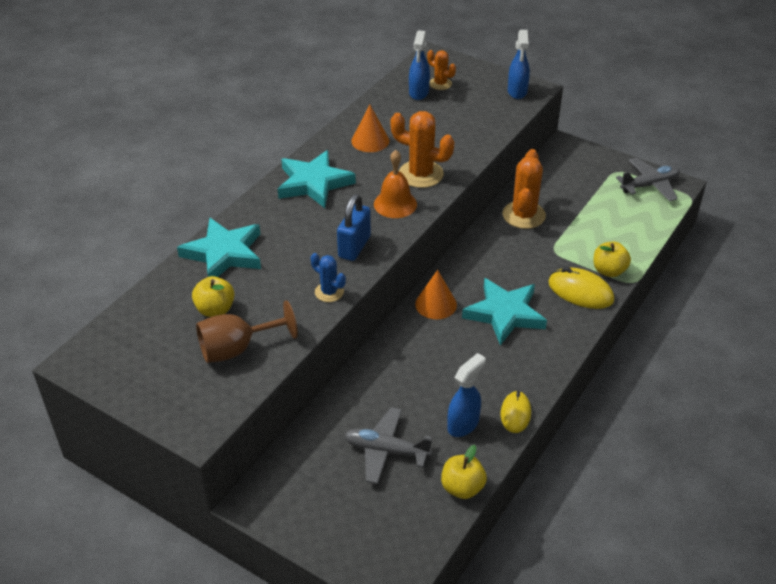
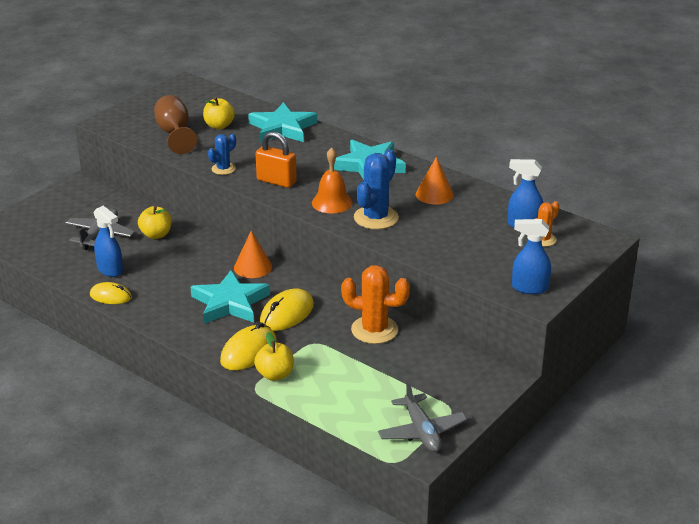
camera: 95 degrees right, 10 degrees down
(354, 247) = (276, 181): blue padlock -> orange padlock
(421, 174) = (376, 218): orange cactus -> blue cactus
(462, 488) = (50, 265): yellow apple -> yellow apple (156, 235)
(513, 272) = (286, 314): none -> yellow mouse

